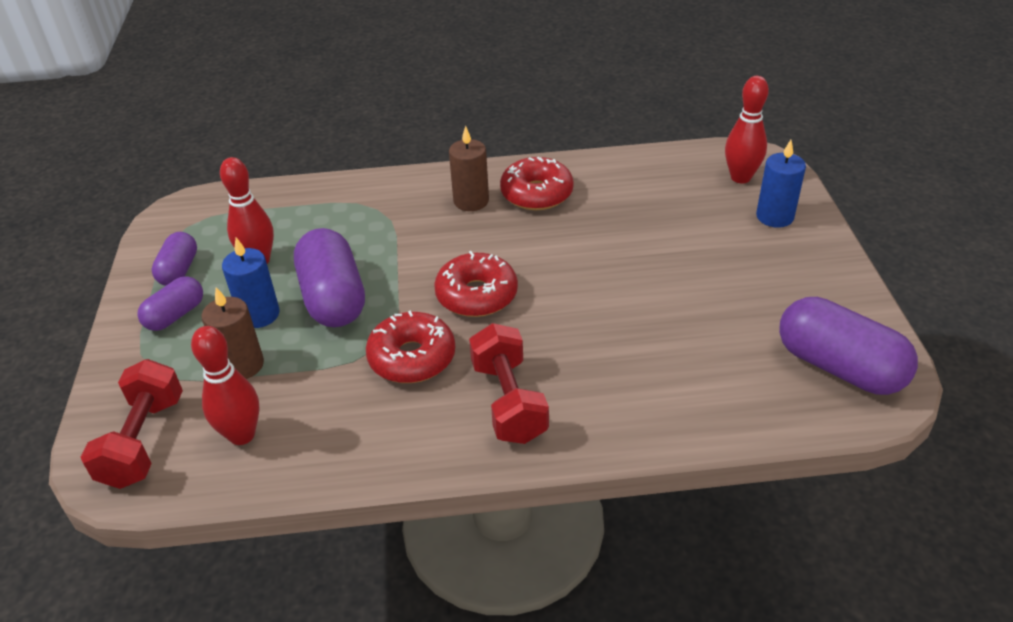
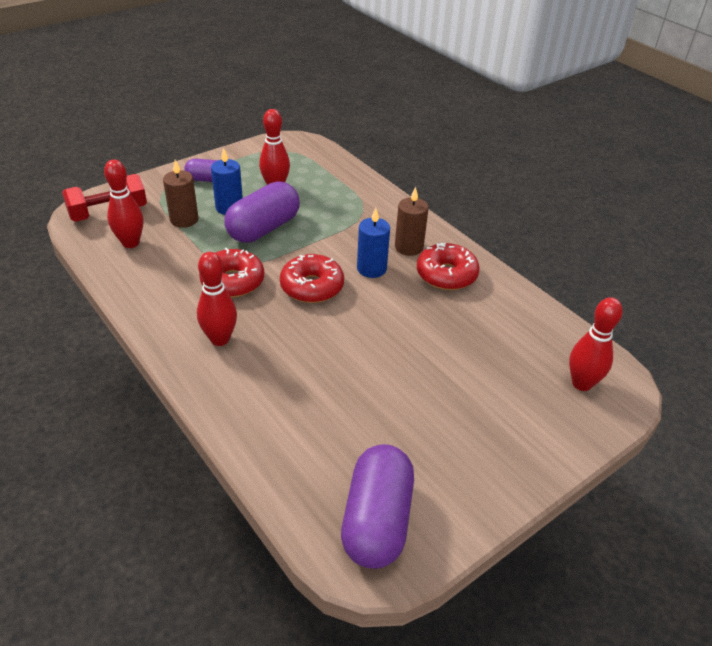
camera: 55 degrees right, 0 degrees up
(179, 270) = (245, 164): purple capsule -> none
(509, 401) = (220, 339): red dumbbell -> red bowling pin
(774, 216) = (546, 422): blue candle -> blue candle (371, 269)

